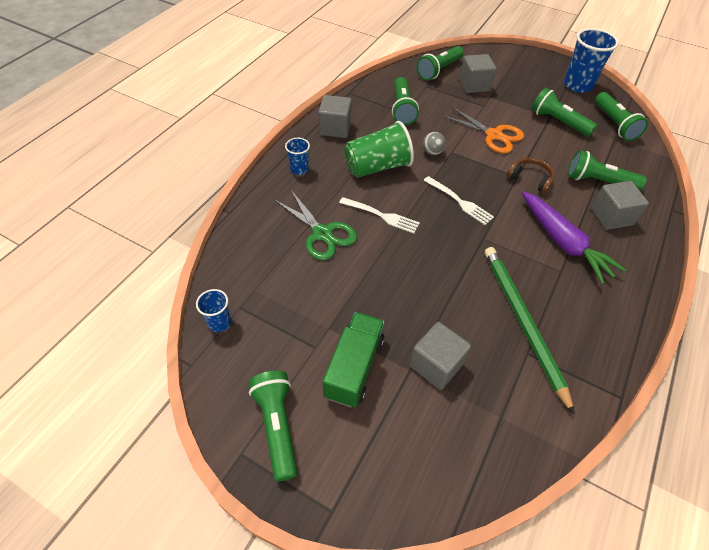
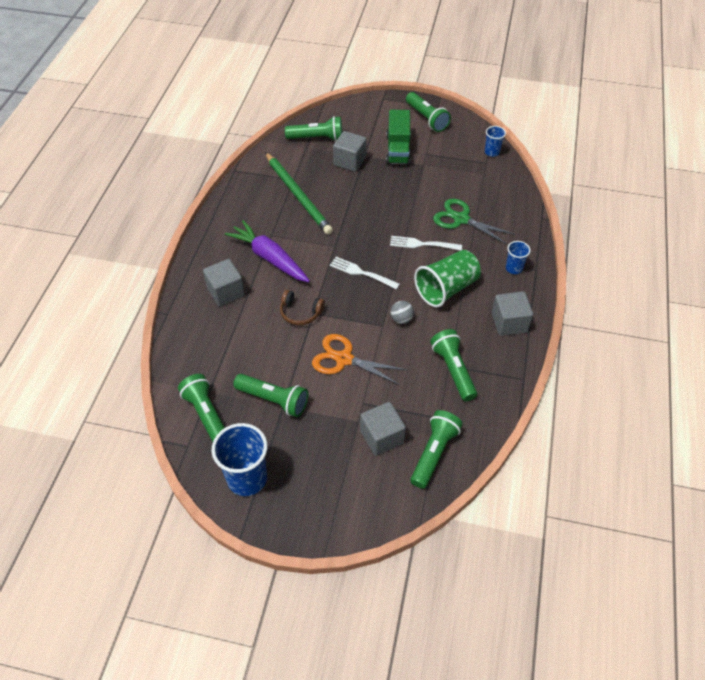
camera: 165 degrees right, 0 degrees up
(598, 181) = (234, 327): green flashlight -> green flashlight (317, 138)

